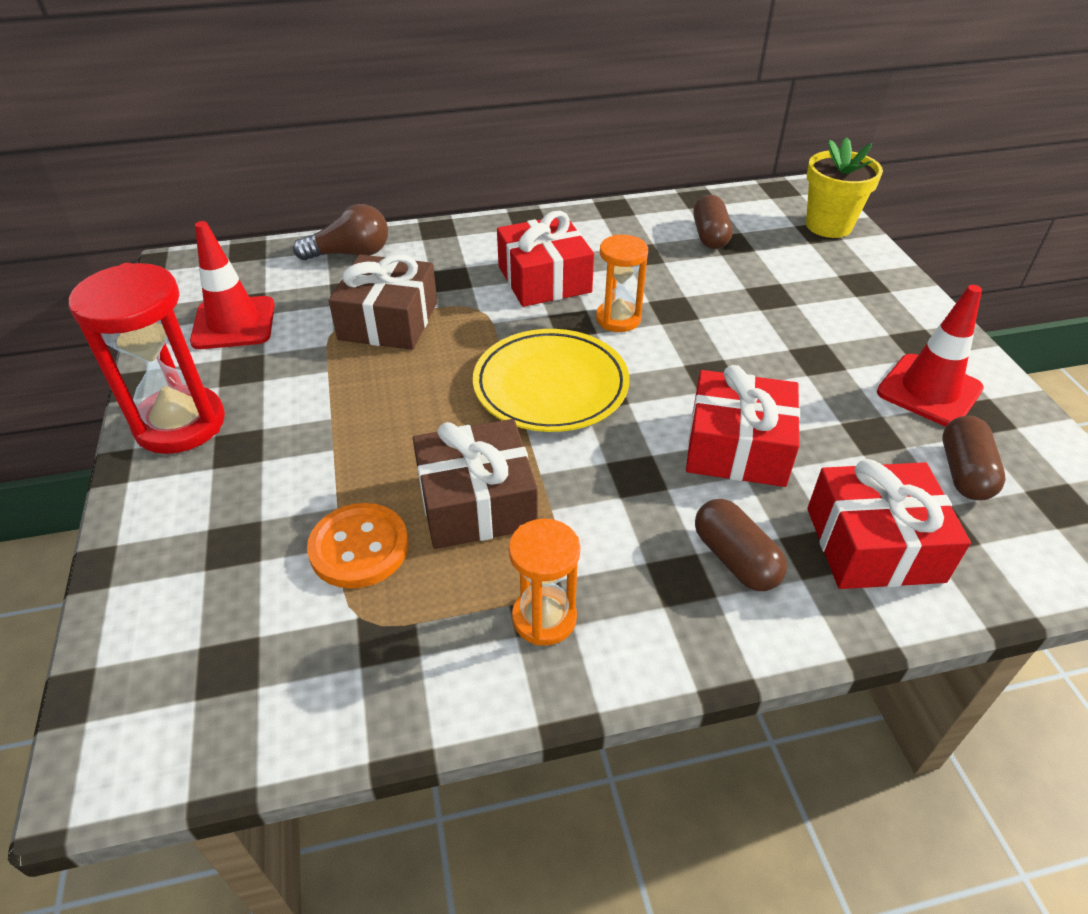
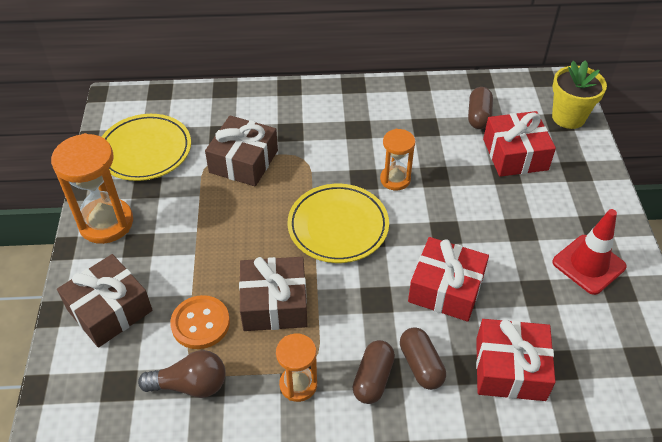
camera: 10 degrees right, 5 degrees up
(180, 424) = (106, 223): red hourglass -> orange hourglass
(198, 548) = (109, 310): none -> brown gift
(234, 323) = (145, 151): red traffic cone -> yellow plate
(350, 254) = (227, 102): brown light bulb -> brown light bulb (190, 385)
(544, 279) = (353, 140): red gift -> red gift (515, 154)
(964, 472) = (587, 328): brown capsule -> brown capsule (373, 378)

